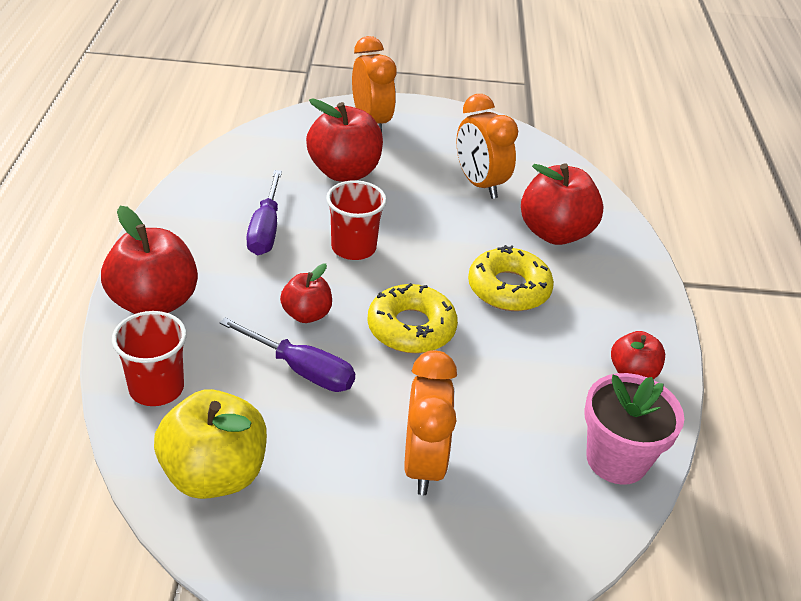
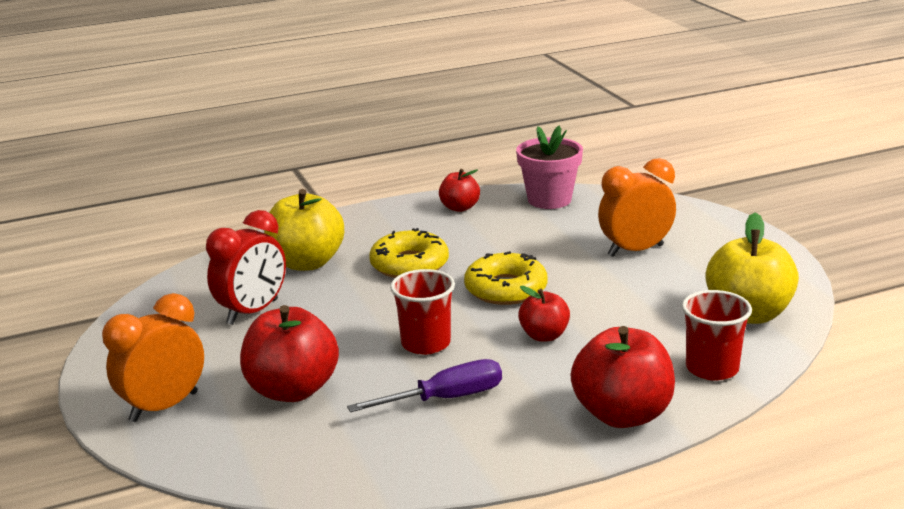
camera: 110 degrees left, 15 degrees down
(301, 370) = (609, 316): purple screwdriver -> none
(479, 184) = (252, 312): orange clock -> red clock
(555, 233) = (307, 263): red apple -> yellow apple

